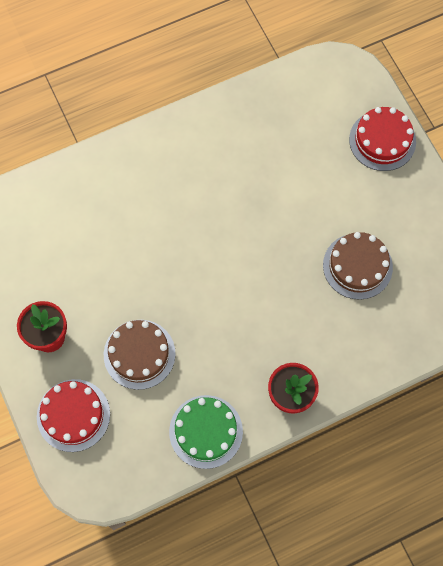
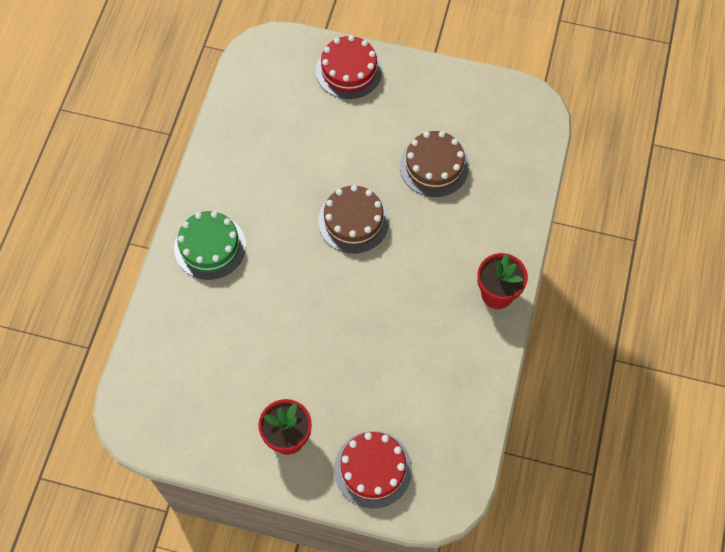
camera: 50 degrees left, 5 degrees down
(139, 354) = (365, 378): brown cake -> brown cake (353, 221)
(206, 431) = (473, 377): green cake -> green cake (210, 246)

